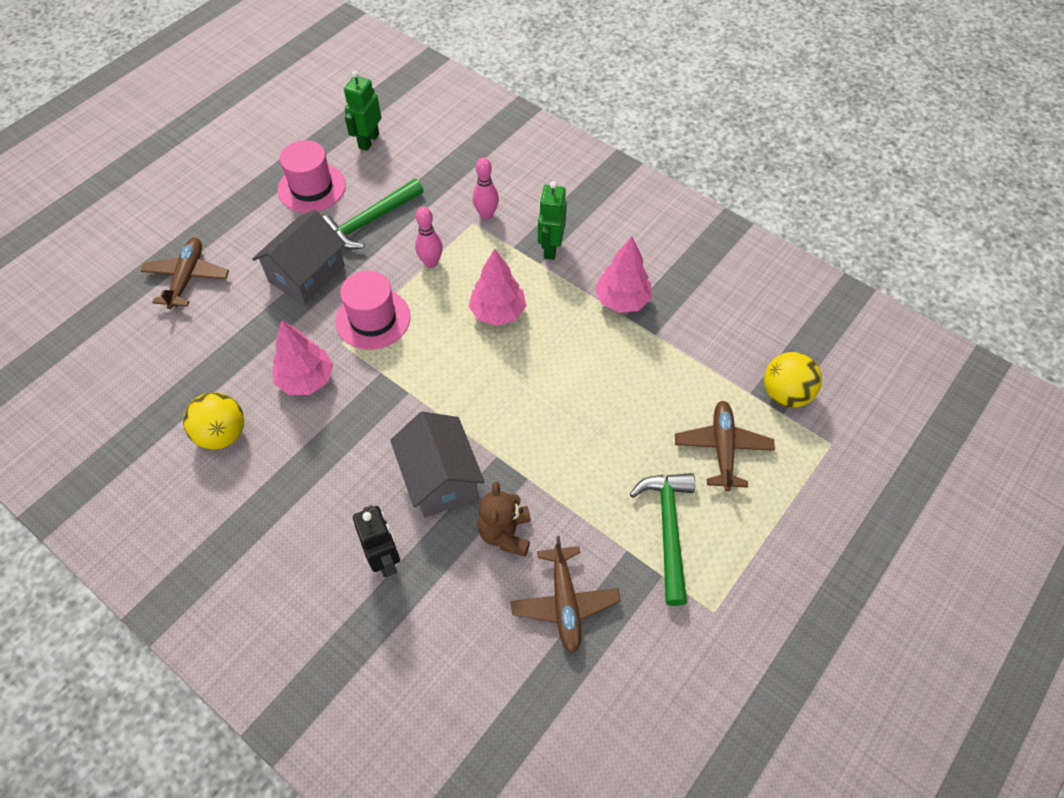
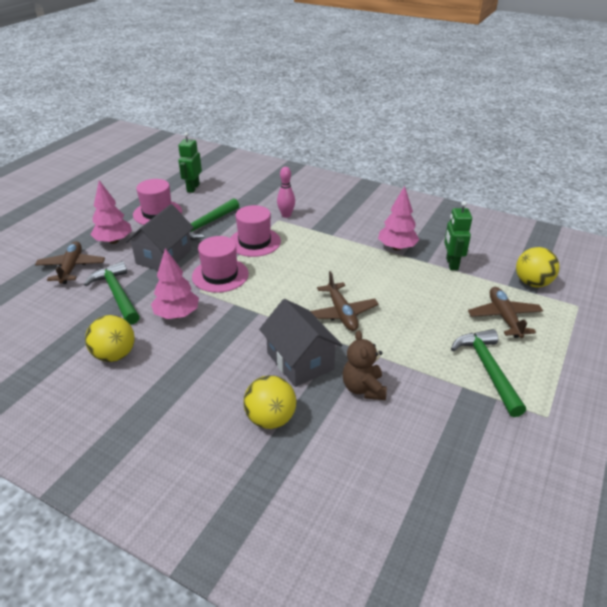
camera: 10 degrees left, 20 degrees down
(238, 334) = (117, 294): none -> green hammer
(385, 559) = (270, 419): black robot -> yellow ball
(431, 263) = (254, 242): pink bowling pin -> pink hat
(498, 312) = (311, 262): pink tree -> pink tree (113, 241)
(550, 248) = (336, 227): green robot -> green robot (451, 264)
(564, 603) = (428, 427): brown plane -> brown plane (341, 313)

